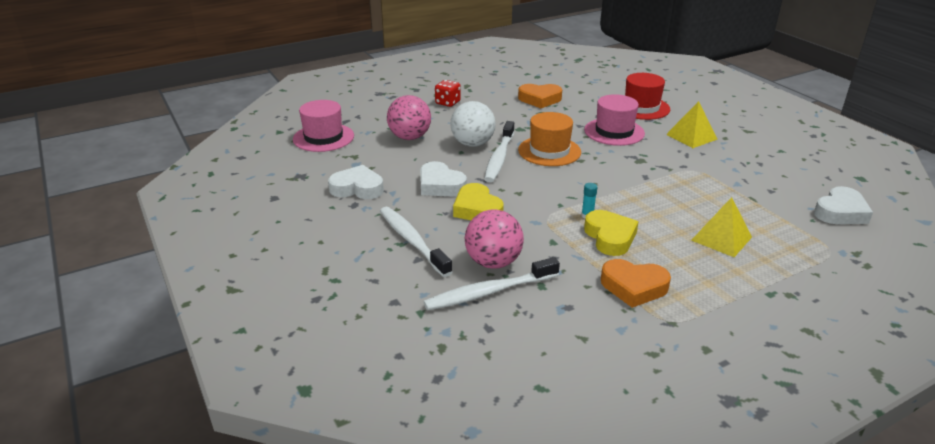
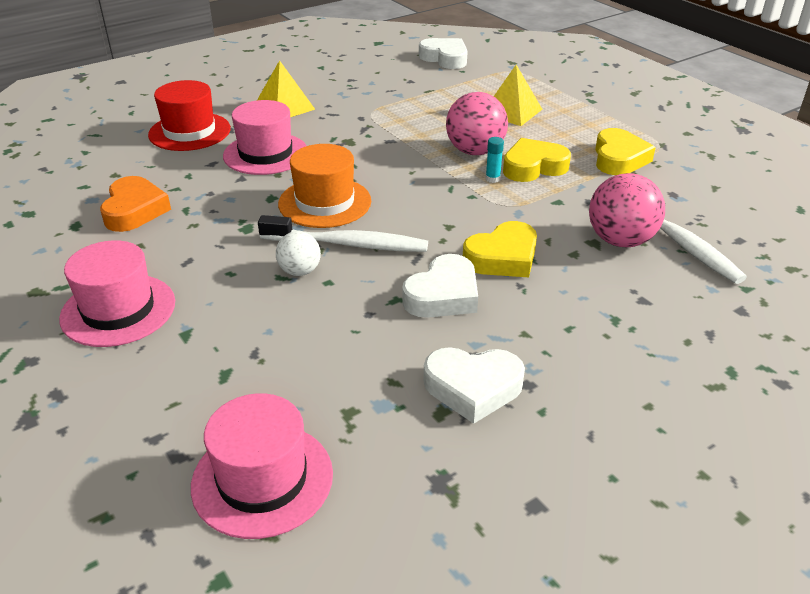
camera: 95 degrees left, 5 degrees up
(357, 188) = (473, 388): white heart -> white heart turned 90 degrees counterclockwise
(410, 137) = (270, 345): pink ball -> pink ball (475, 151)
(412, 241) = (604, 308): white toothbrush -> none
(447, 103) = (118, 310): red dice -> pink hat
(472, 144) = (300, 271): white ball -> white ball, size x0.58
(633, 287) = (619, 158): orange heart -> yellow heart

